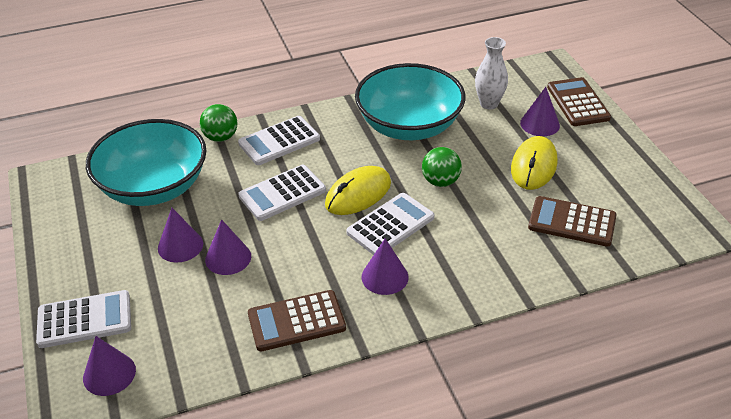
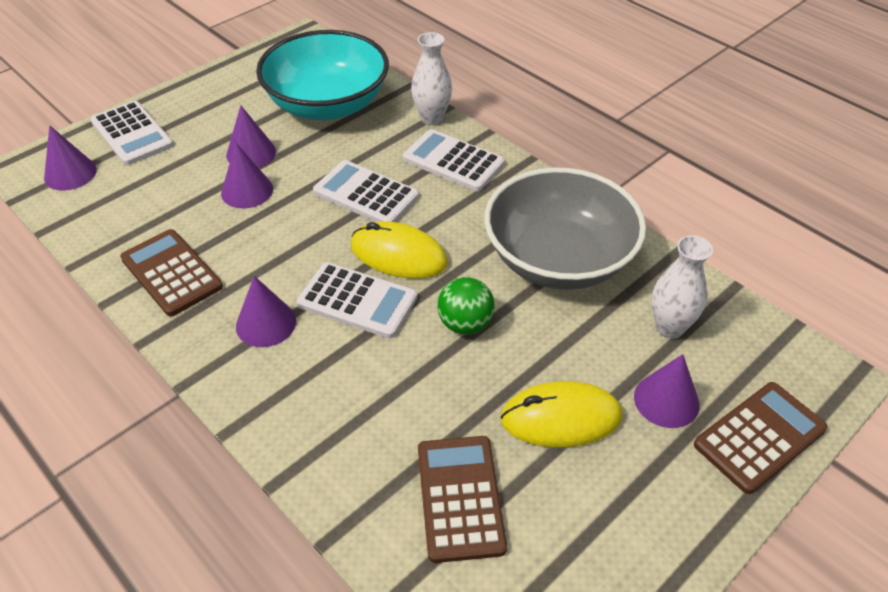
camera: 65 degrees right, 5 degrees up
(221, 137) = (432, 118): green ball -> white vase
(409, 126) = (558, 259): turquoise bowl -> grey bowl

